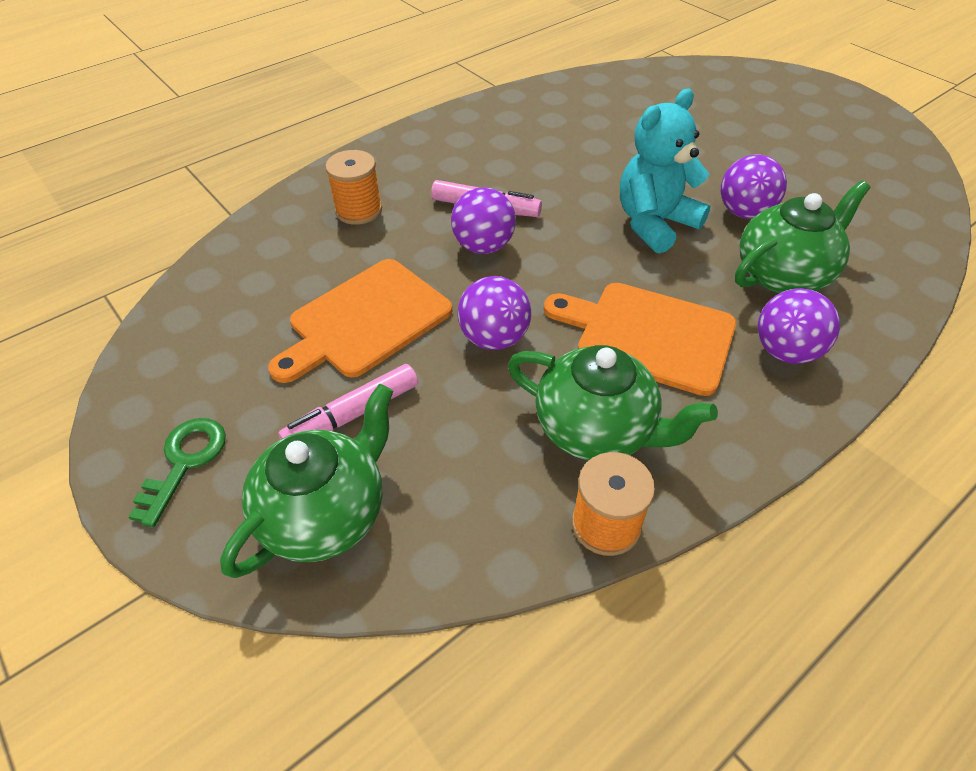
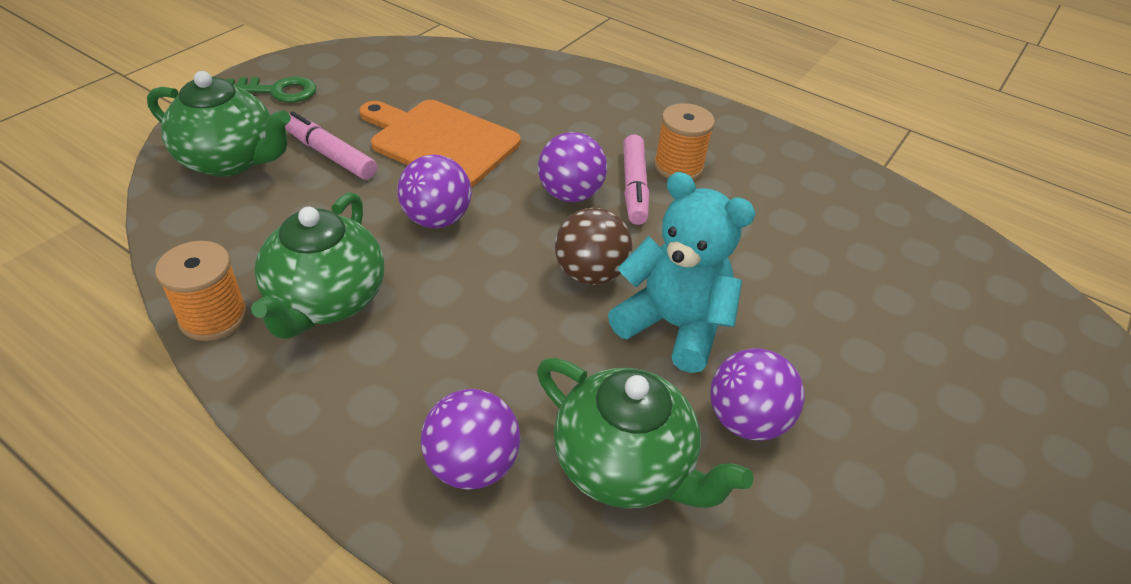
camera: 70 degrees right, 5 degrees down
(358, 210) = (589, 111): orange spool -> orange spool (678, 166)
(590, 254) = (590, 274): none -> brown ball
(648, 335) = (468, 331): orange cutting board -> none

